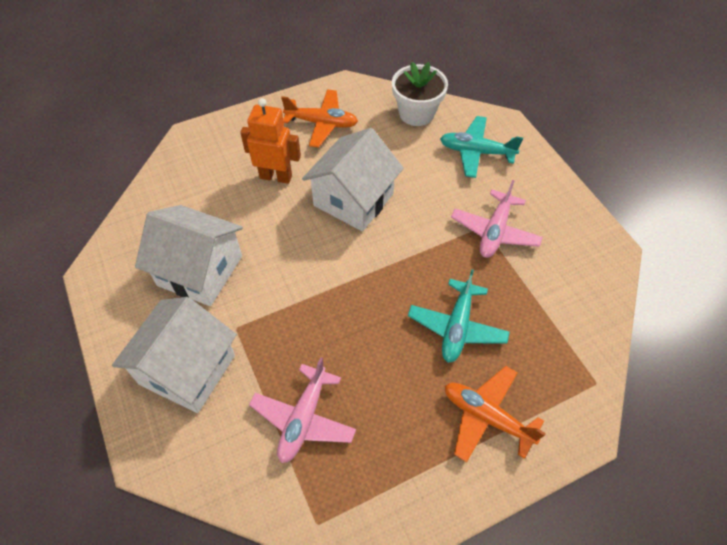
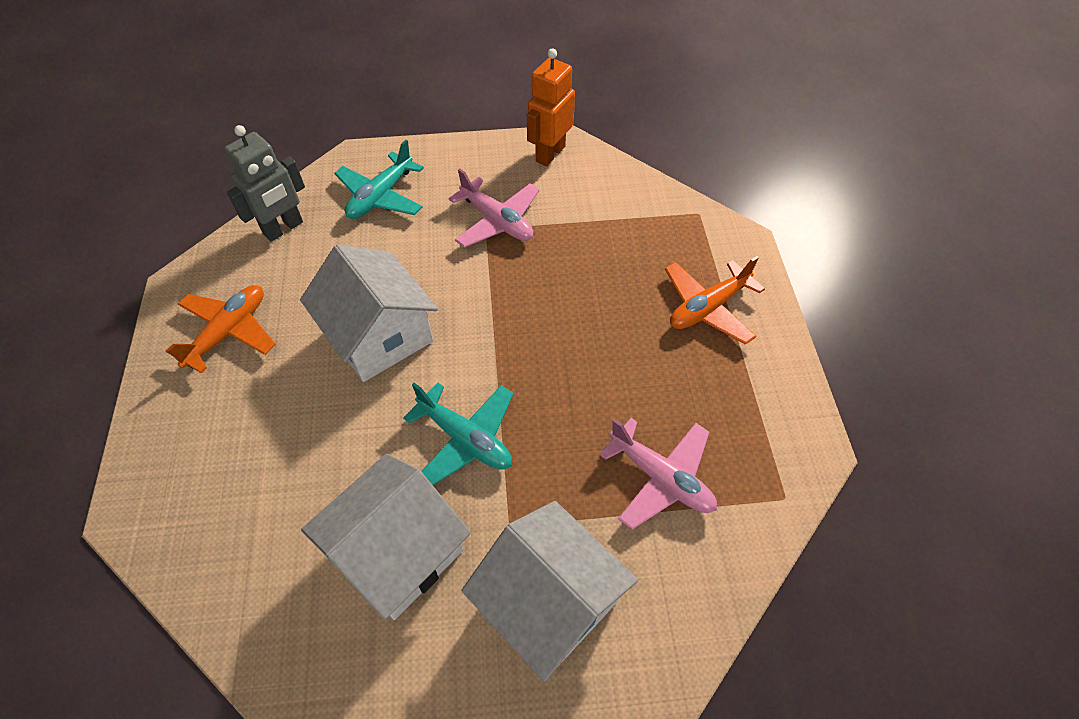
camera: 70 degrees left, 0 degrees up
(276, 176) = (287, 413): orange robot -> orange robot (550, 154)
(416, 113) = (284, 228): white flower pot -> grey robot
(457, 327) = (599, 295): turquoise plane -> turquoise plane (465, 439)

